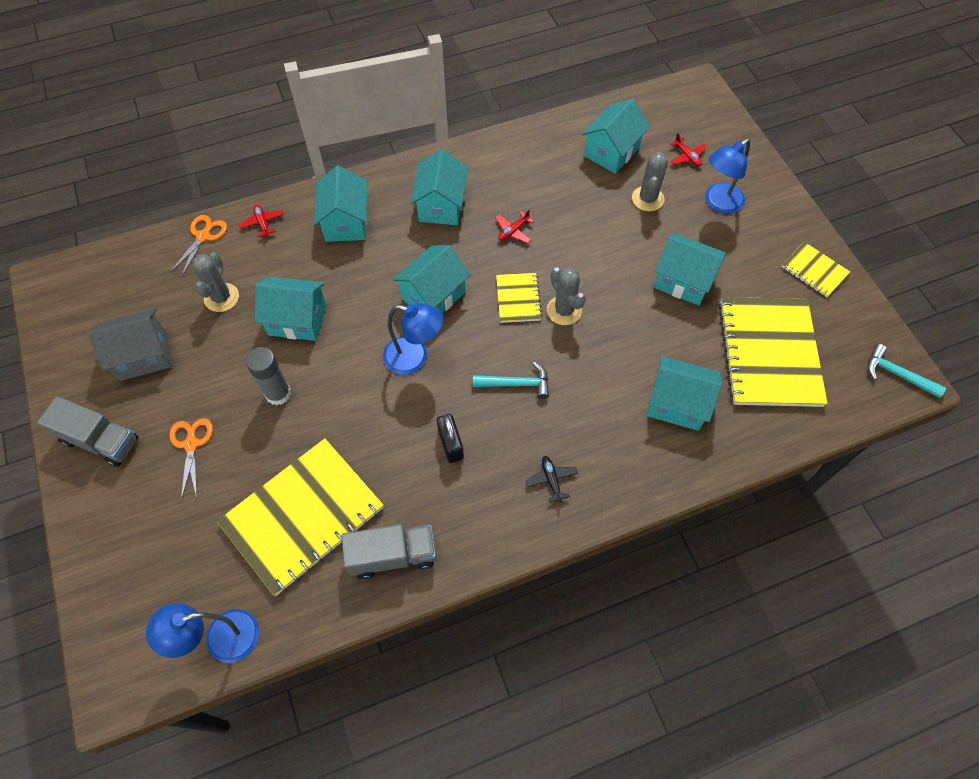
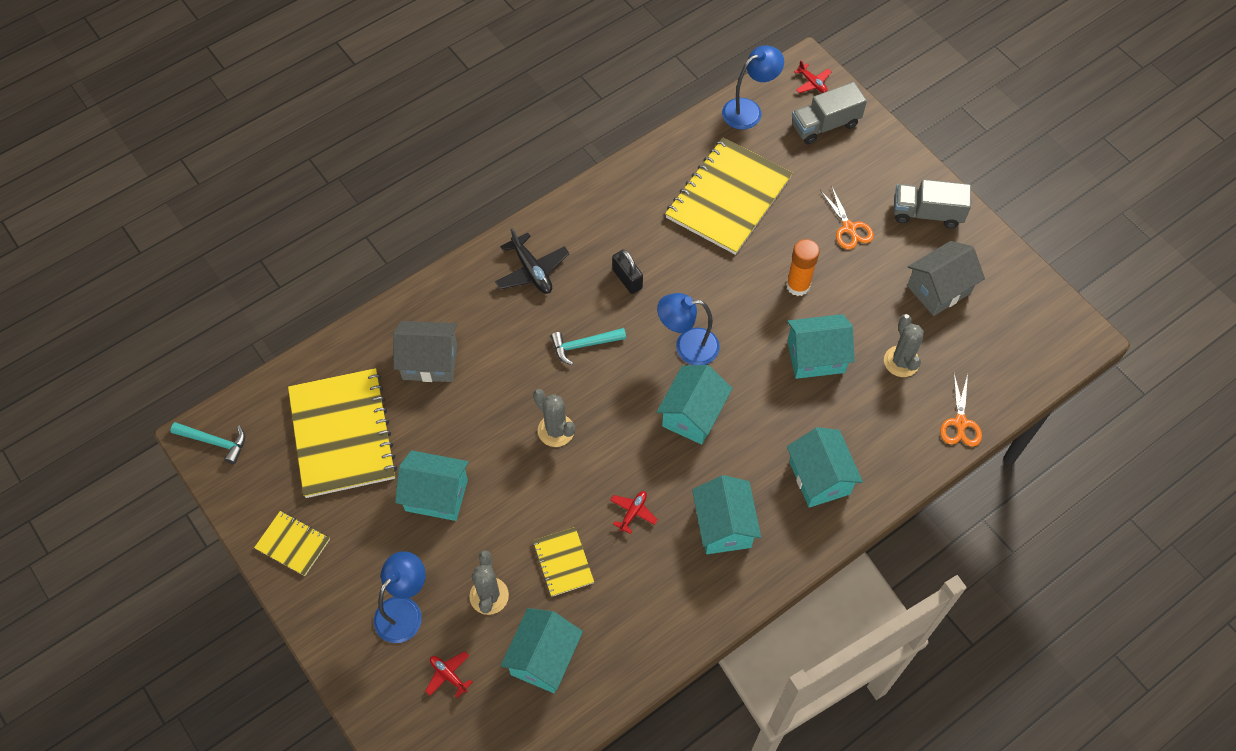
camera: 165 degrees right, 0 degrees up
(262, 223) = (908, 454): red plane -> red plane (812, 83)
(278, 393) = (798, 285): grey glue stick -> orange glue stick
(392, 555) = (645, 187): grey truck -> grey truck (825, 125)
(518, 298) = (606, 432): yellow notebook -> yellow notebook (563, 562)
(551, 480) = (532, 271): black plane -> black plane, size x1.70
(677, 404) = (430, 362): turquoise house -> grey house

